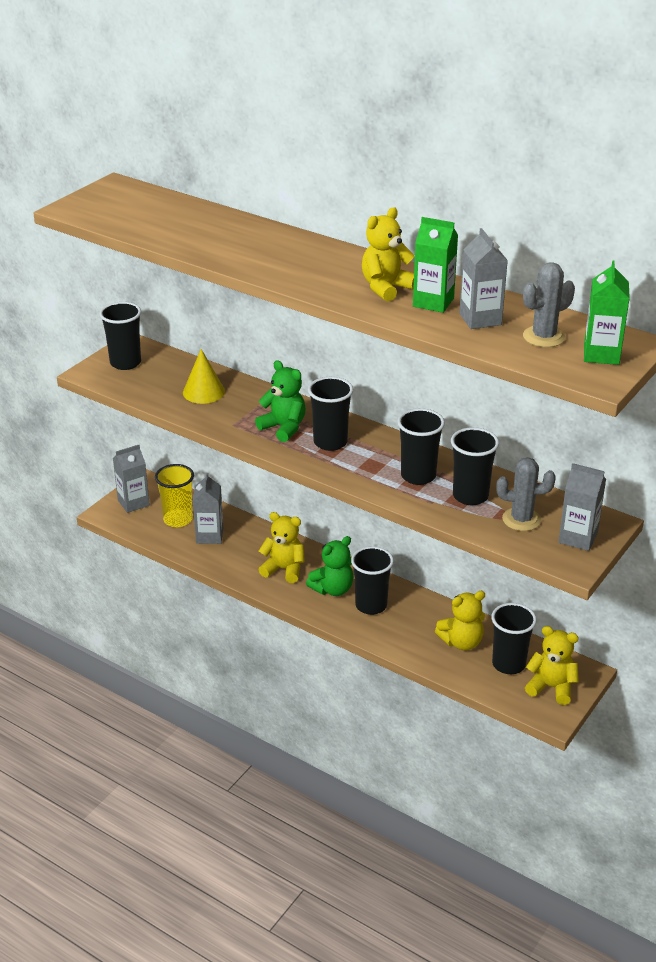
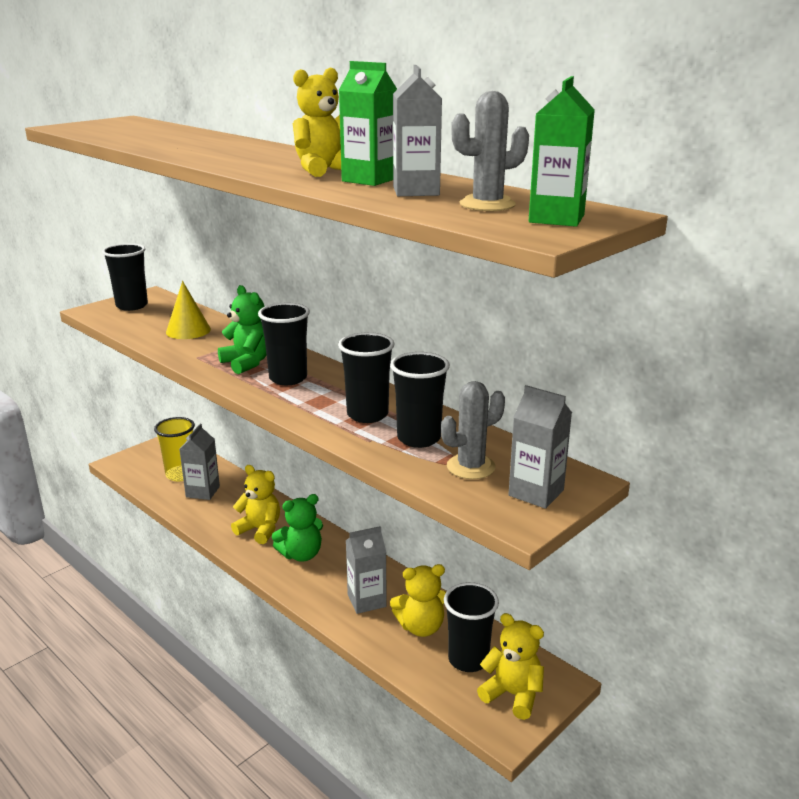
camera: 10 degrees right, 10 degrees down
(133, 503) = (148, 457): grey carton -> grey carton (366, 600)
(371, 605) = (334, 576): black cup -> none
(521, 519) = (471, 467): grey cactus -> grey cactus turned 45 degrees counterclockwise

